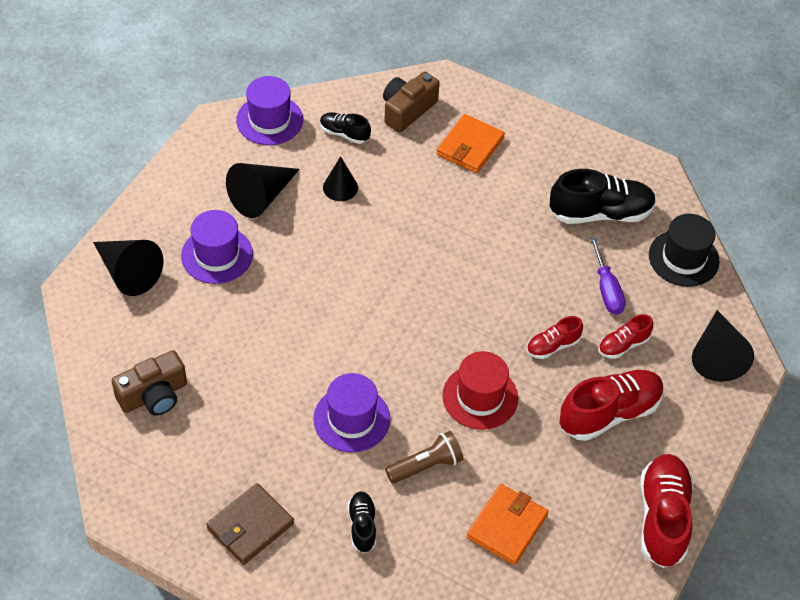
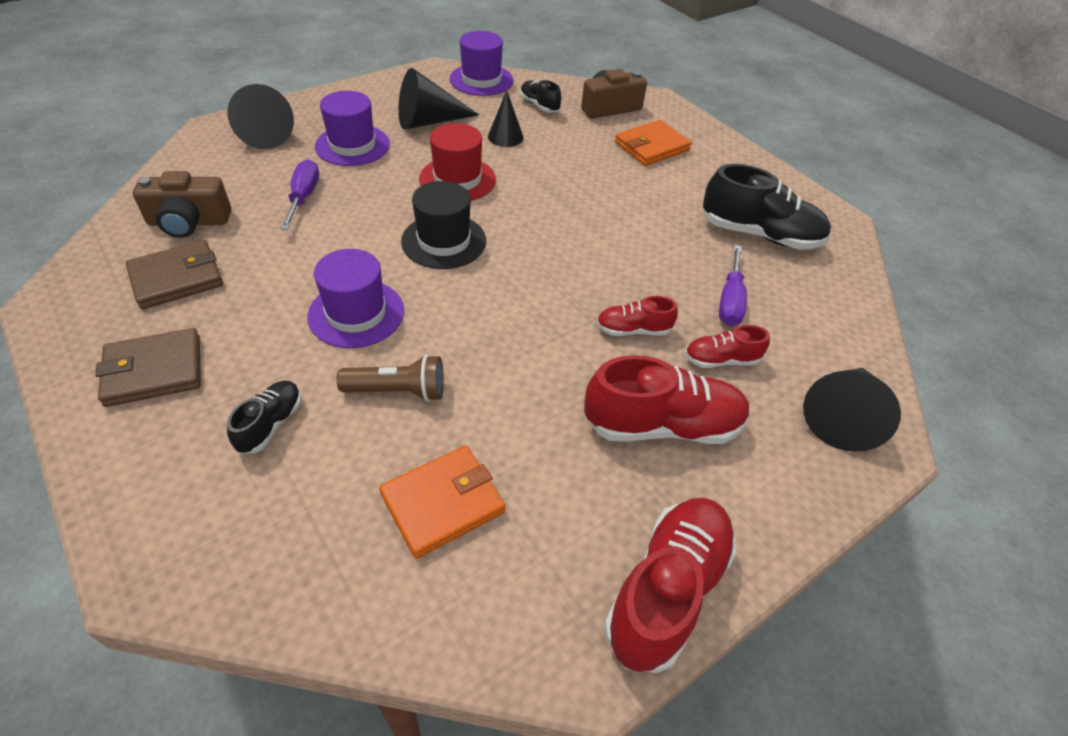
camera: 25 degrees right, 5 degrees down
(194, 449) = (177, 278): none -> brown wallet
(223, 330) = (303, 197): none -> purple screwdriver
(480, 397) = (514, 347): red hat -> red hat (457, 179)
(683, 258) = (840, 304): black hat -> black hat (444, 241)

